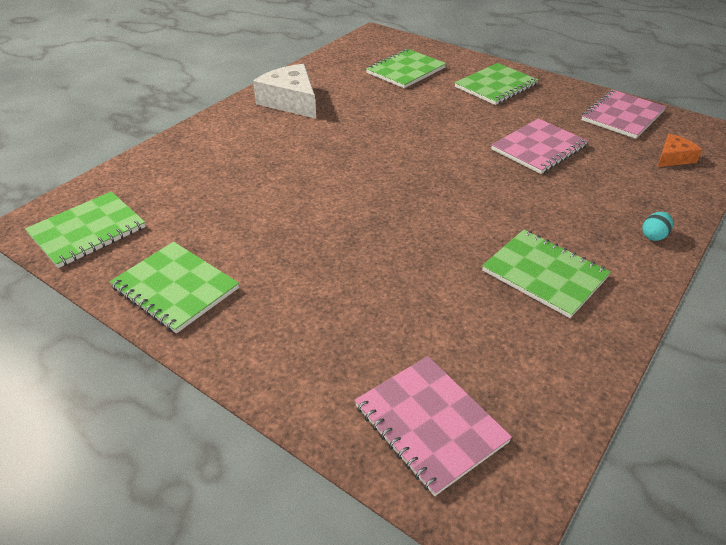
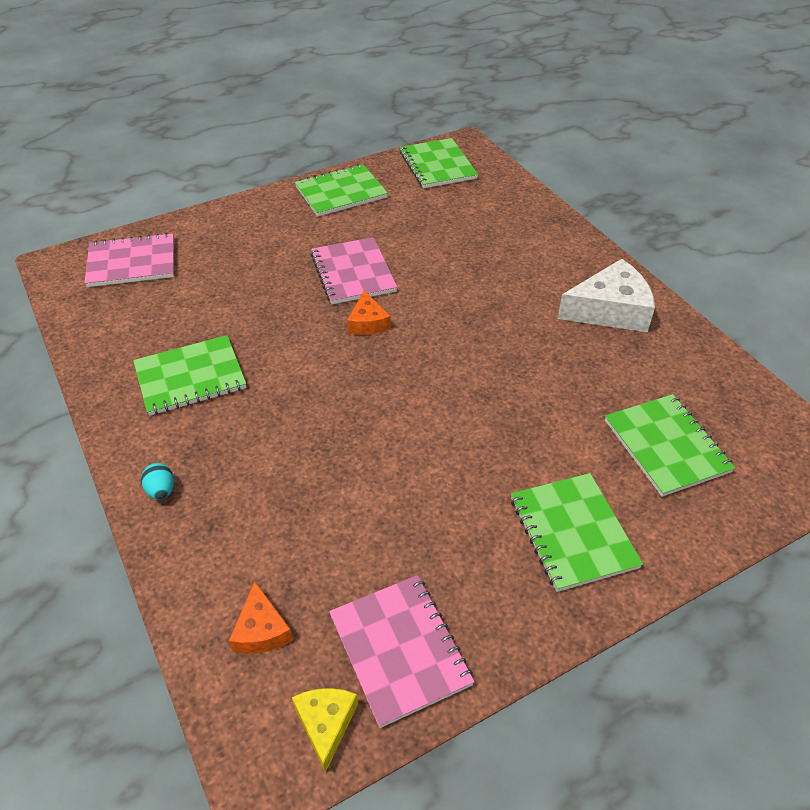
camera: 115 degrees right, 5 degrees up
(389, 199) = (368, 323): none -> orange cheese
(539, 148) = (379, 487): pink notebook -> pink notebook (353, 273)
(683, 125) = (326, 724): none -> yellow cheese

